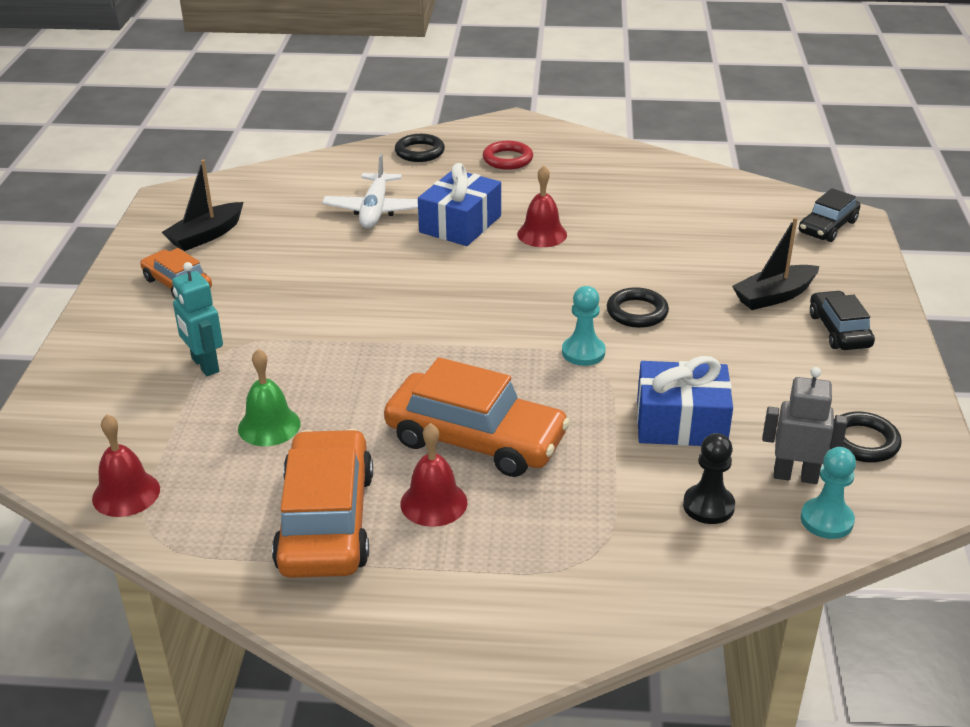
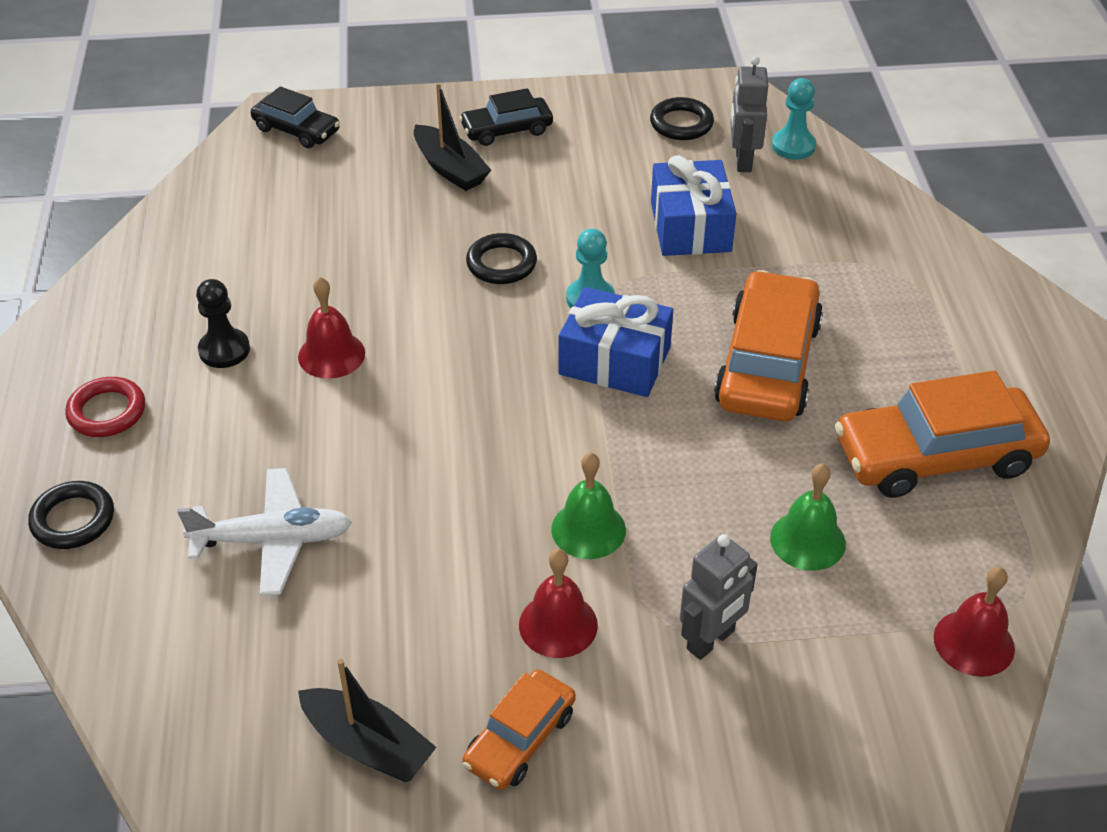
camera: 100 degrees left, 10 degrees up
(204, 365) = (711, 640): turquoise robot -> grey robot
(329, 325) = (588, 529): none -> green bell
(433, 503) = (875, 381): red bell -> red bell (558, 625)
(460, 224) = (309, 438): blue gift -> blue gift (614, 361)
(708, 506) = (803, 208): black pawn -> black pawn (224, 350)

